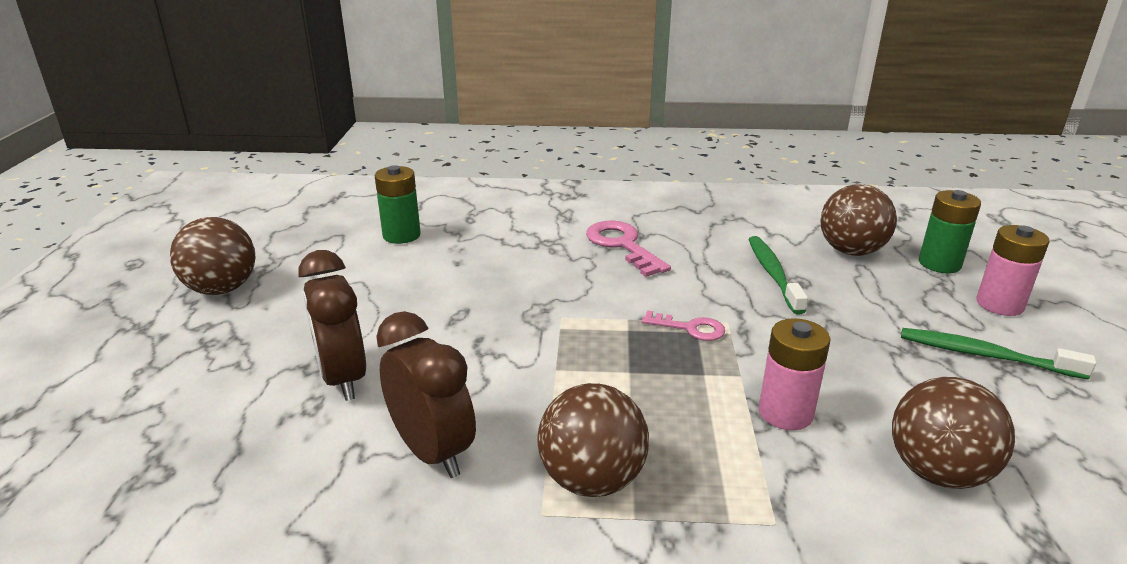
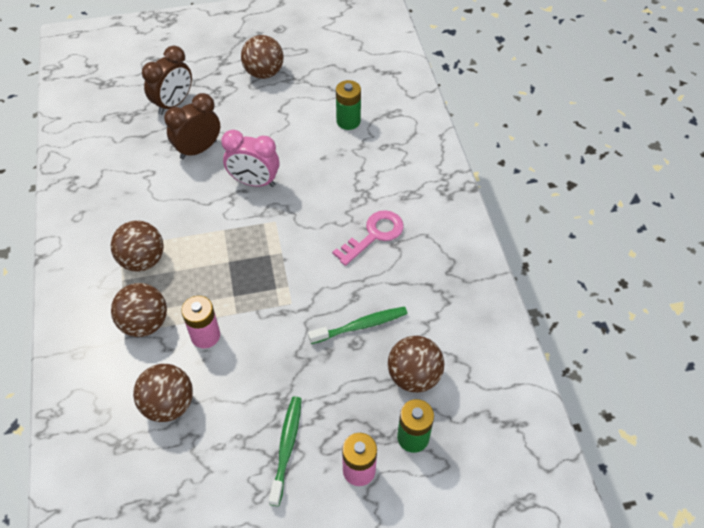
camera: 75 degrees right, 25 degrees up
(432, 452) = (152, 199): brown clock -> brown clock (174, 104)
(467, 326) = (254, 182): none -> pink clock
(690, 328) = (278, 284): pink key -> none
(753, 490) = (145, 323): none -> brown ball

